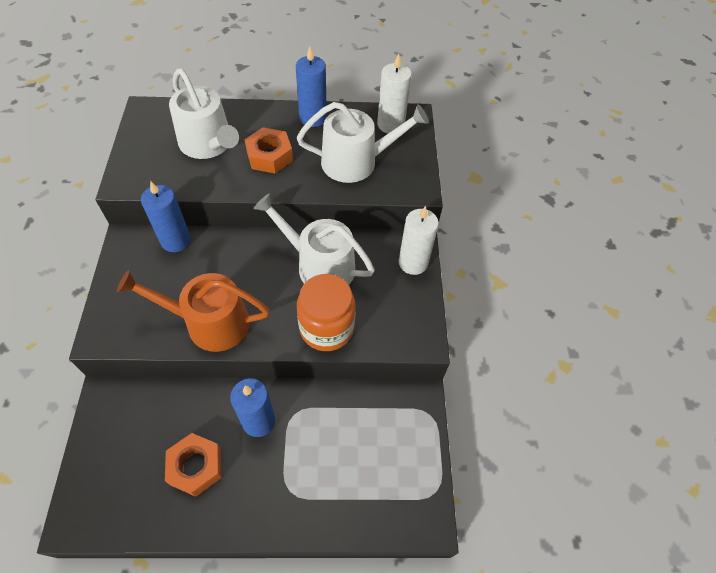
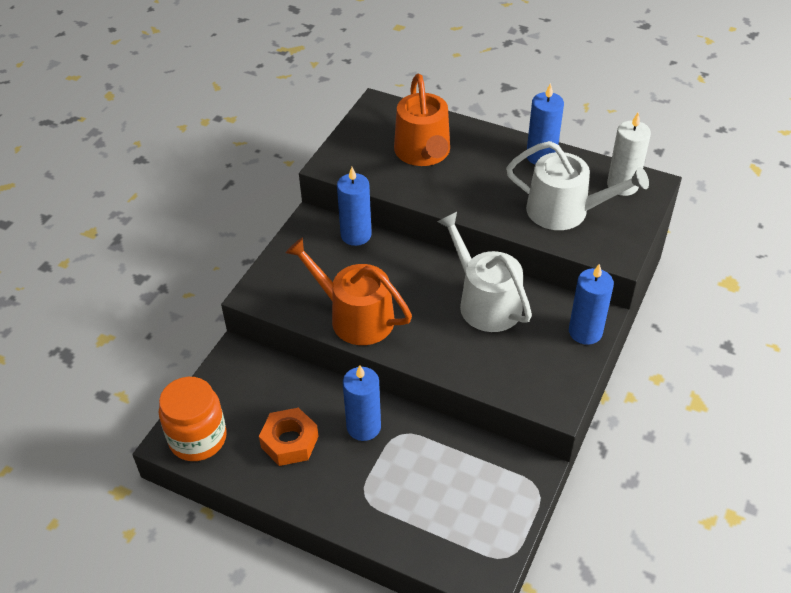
camera: 30 degrees right, 10 degrees down
(208, 144) = (423, 153): white watering can -> orange watering can
(269, 156) = (478, 181): orange nut -> none
(326, 328) = (464, 360): orange jar -> orange jar (198, 438)
(413, 262) = (585, 332): white candle -> blue candle

